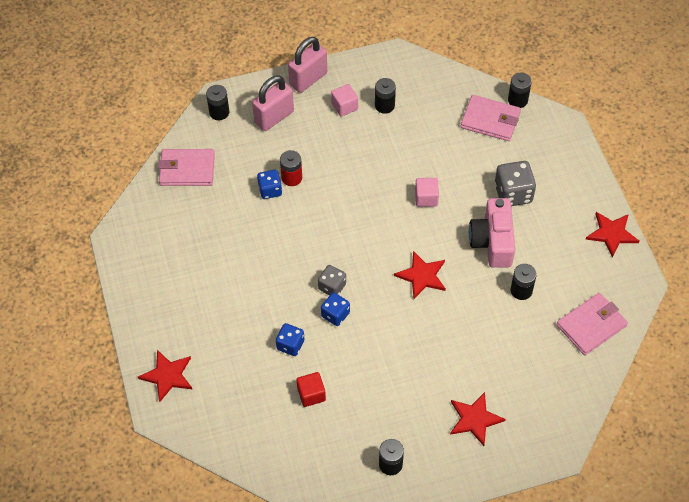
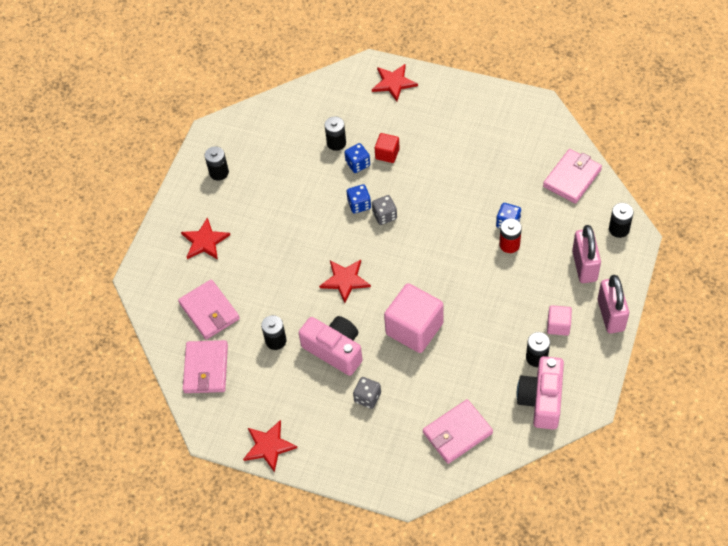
camera: 130 degrees right, 0 degrees up
(311, 394) = (309, 156): red cube -> red cube (387, 154)
(418, 85) = (541, 399): none -> pink camera
(426, 198) = (414, 329): pink cube -> pink cube, size x2.00
(513, 193) = (367, 397): grey dice -> grey dice, size x0.63
(517, 100) = (463, 472): black battery -> black battery (336, 143)
(539, 362) = (209, 311): none -> pink wallet

